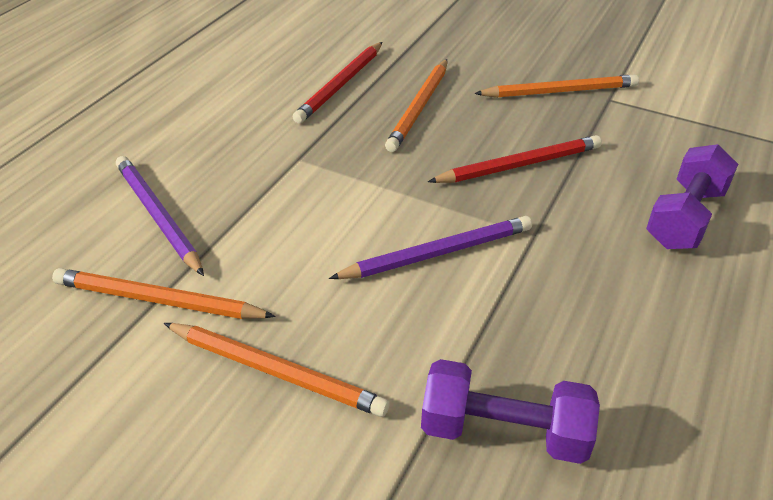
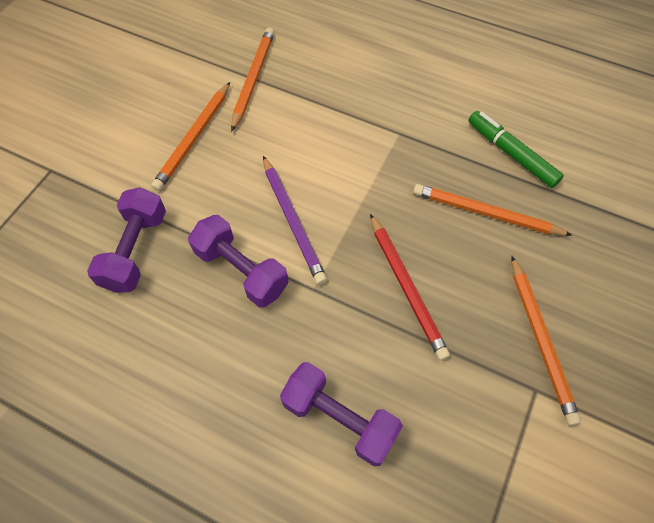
camera: 90 degrees right, 20 degrees up
(158, 216) = (328, 66): purple pencil -> none
(340, 85) = (511, 154): red pencil -> green marker
(520, 302) = (241, 270): none -> purple dumbbell

